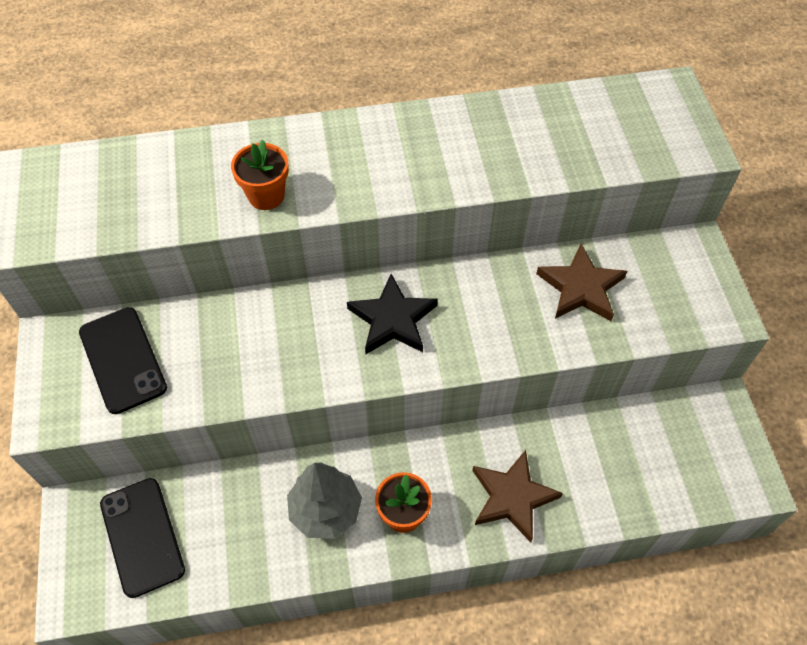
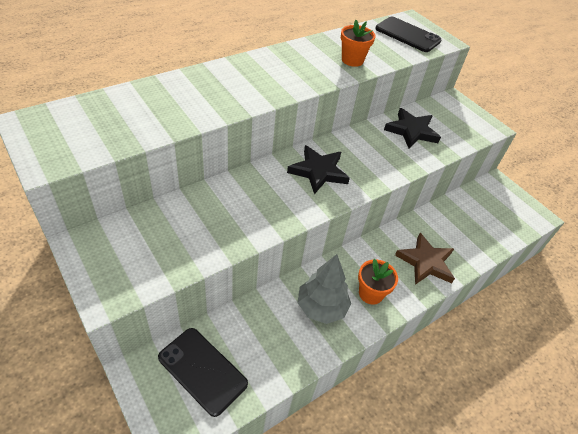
camera: 30 degrees left, 10 degrees down
(123, 360) = (147, 242): black phone -> black phone (407, 35)
(266, 195) = (219, 104): orange flower pot -> orange flower pot (352, 60)
(581, 288) = (411, 131): brown star -> black star

